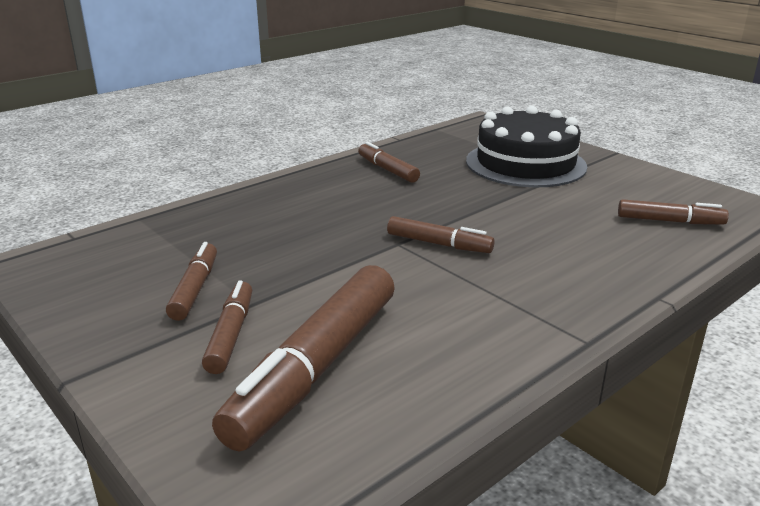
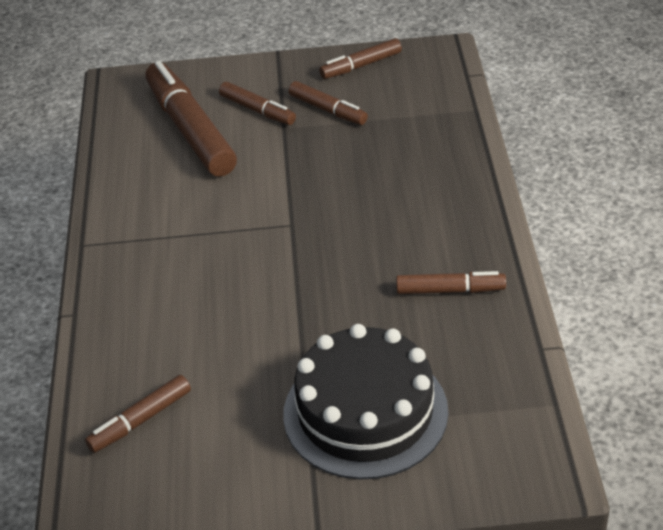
camera: 130 degrees right, 15 degrees up
(438, 244) = (266, 245): brown marker -> brown marker (361, 66)

